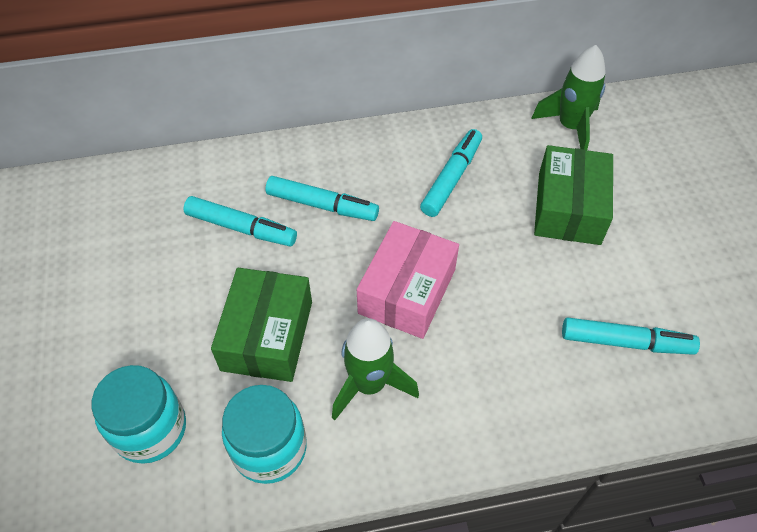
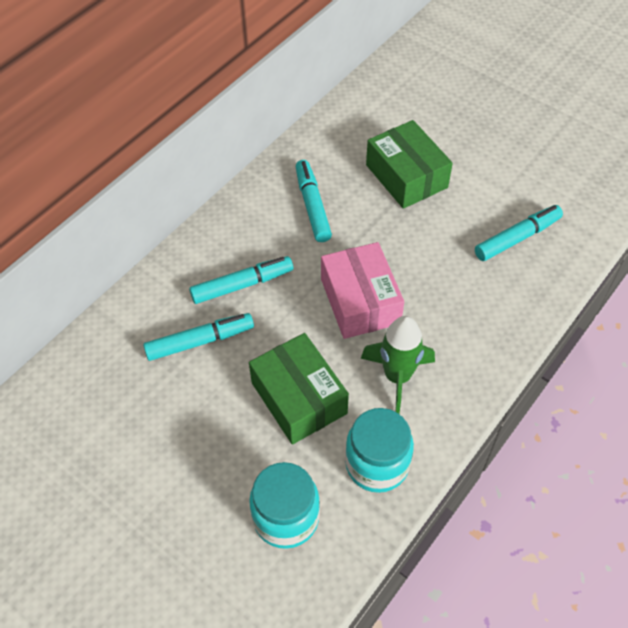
camera: 40 degrees left, 0 degrees up
(570, 127) = (355, 120): green rocket -> none

